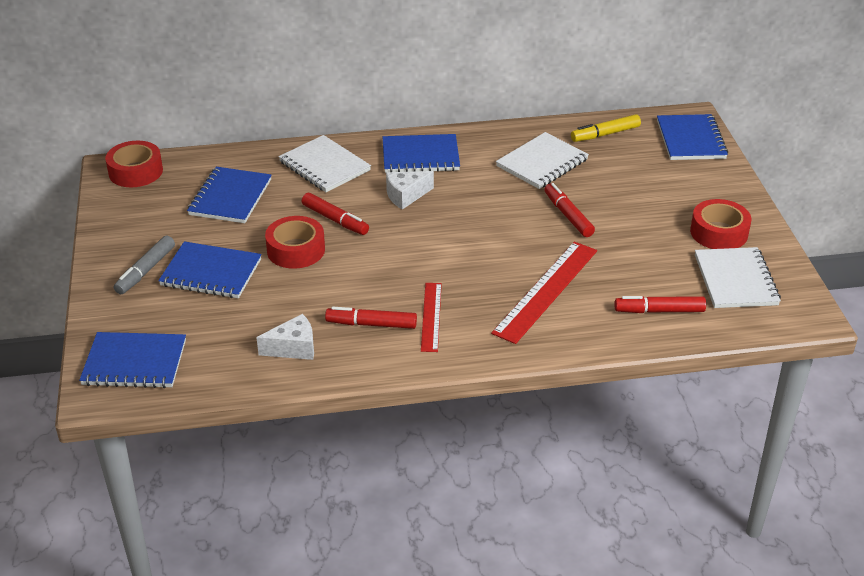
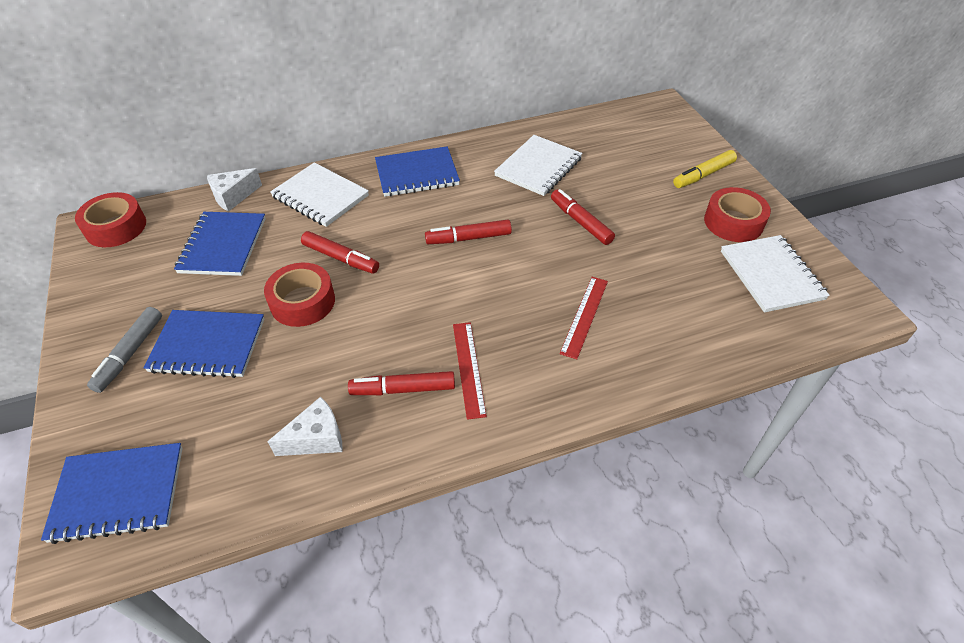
camera: 10 degrees left, 10 degrees up
(406, 196) = (410, 220): white cheese -> white cheese (233, 196)
(546, 291) = (585, 316): red ruler -> red ruler, size x0.59
(605, 134) = (590, 130): yellow marker -> yellow marker (703, 175)
(659, 311) = (710, 324): red marker -> red marker (469, 238)
(691, 140) = (670, 127): blue notebook -> none

